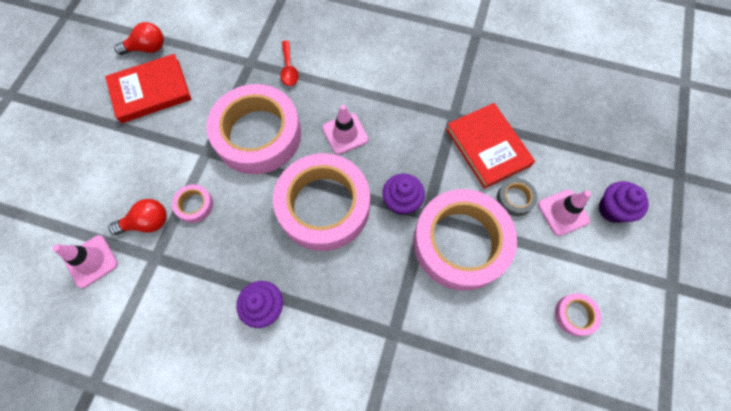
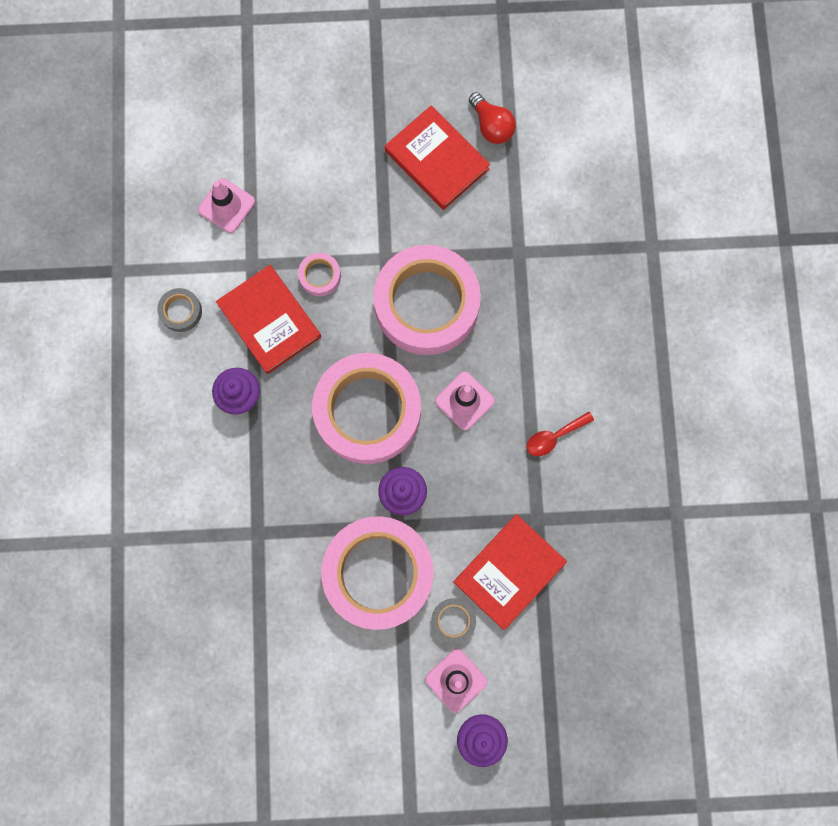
camera: 70 degrees right, 10 degrees up
(147, 223) = (284, 238): red light bulb -> none
(163, 336) = (181, 311): none -> grey tape
(211, 259) = (269, 321): none -> red book
(289, 69) = (527, 301): red spoon -> red spoon (554, 437)
(575, 315) = (340, 717): pink tape -> none

